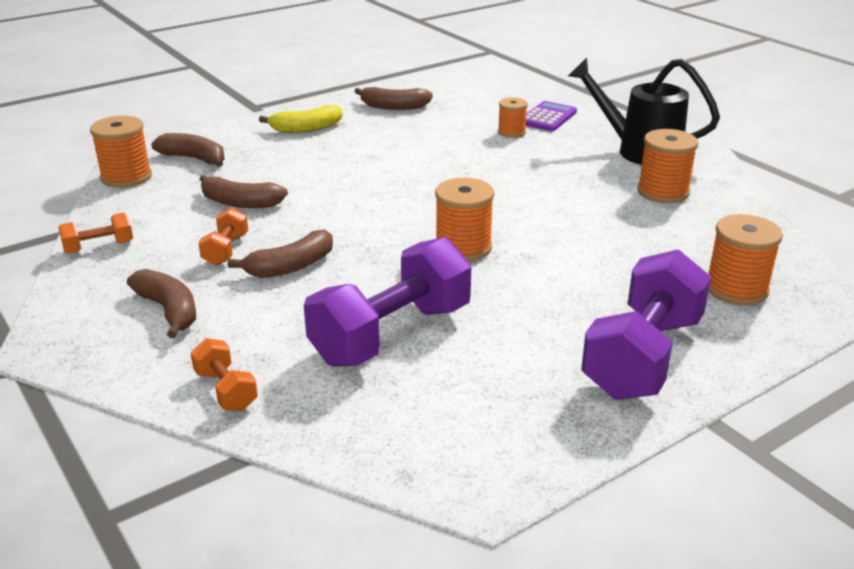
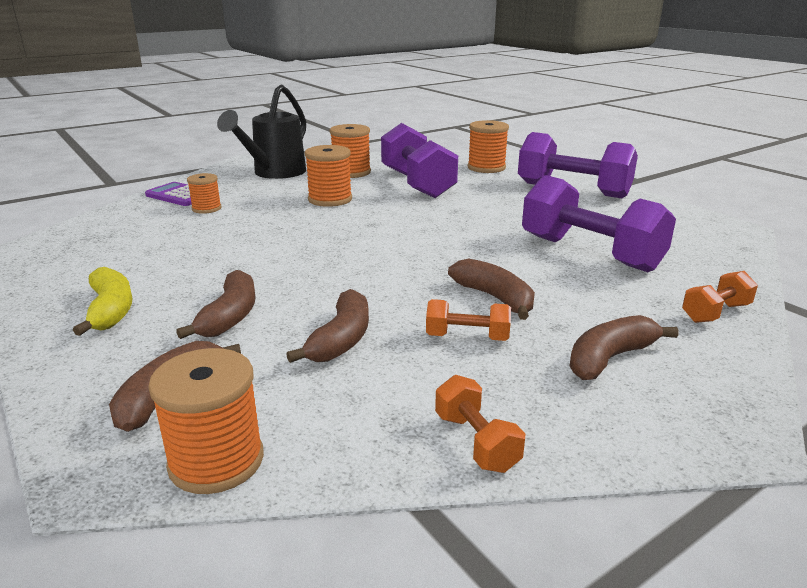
camera: 90 degrees left, 5 degrees down
(394, 107) = (81, 259): brown banana -> brown banana (230, 316)
(463, 247) = (444, 230): orange spool -> orange spool (330, 199)
(630, 234) = (417, 184): none -> purple dumbbell

